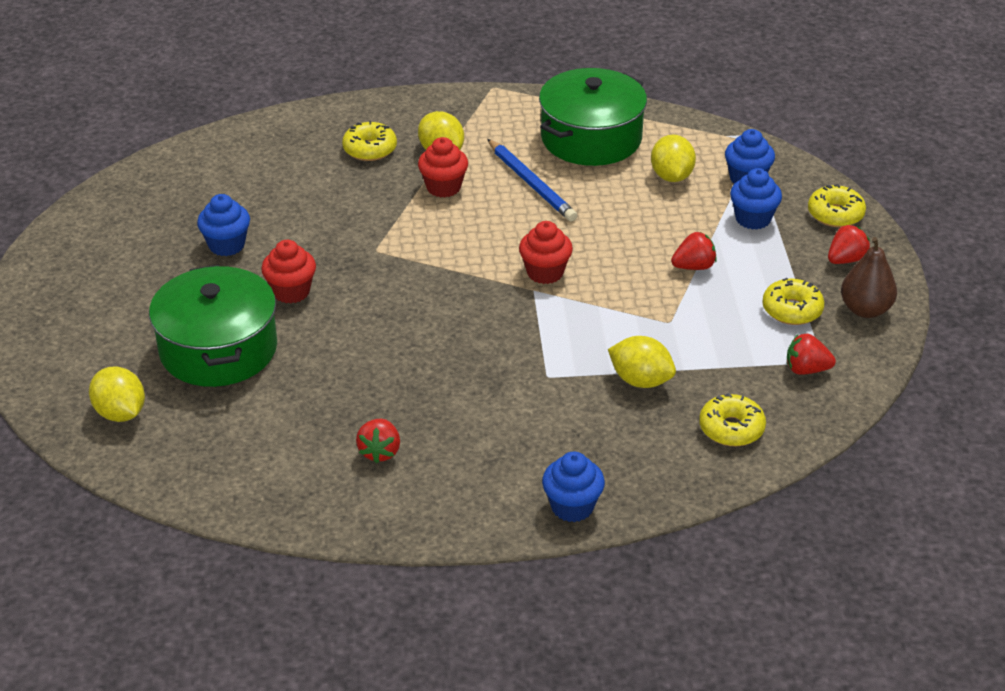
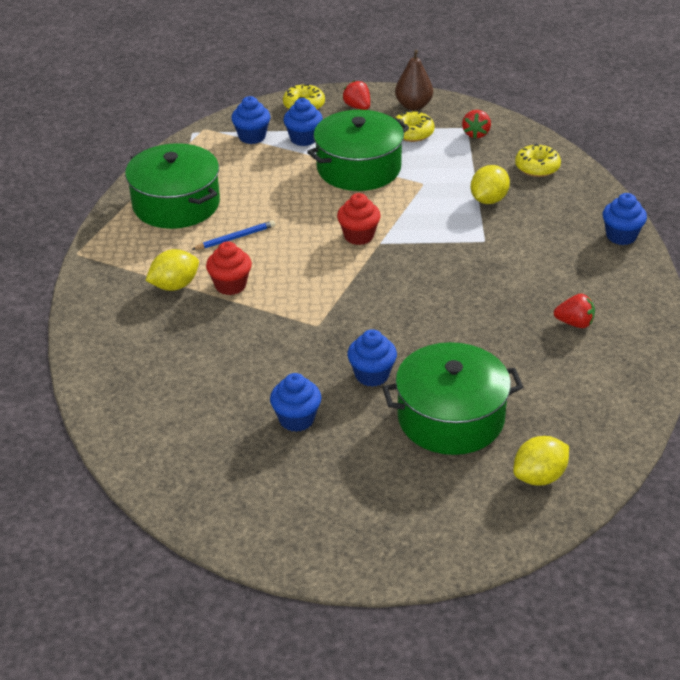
camera: 85 degrees left, 0 degrees up
(291, 292) = (372, 375): red cupcake -> blue cupcake
(370, 149) = (158, 329): yellow donut -> none
(531, 183) = (235, 238): blue pencil -> blue pencil, size x0.66
(671, 176) = (241, 169): yellow lemon -> none
(694, 266) = (358, 168): red strawberry -> green pot

